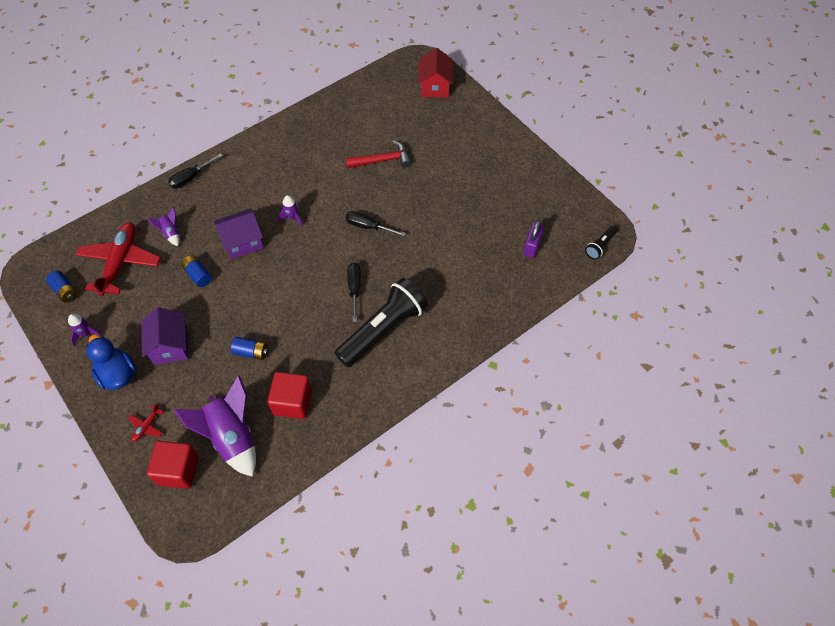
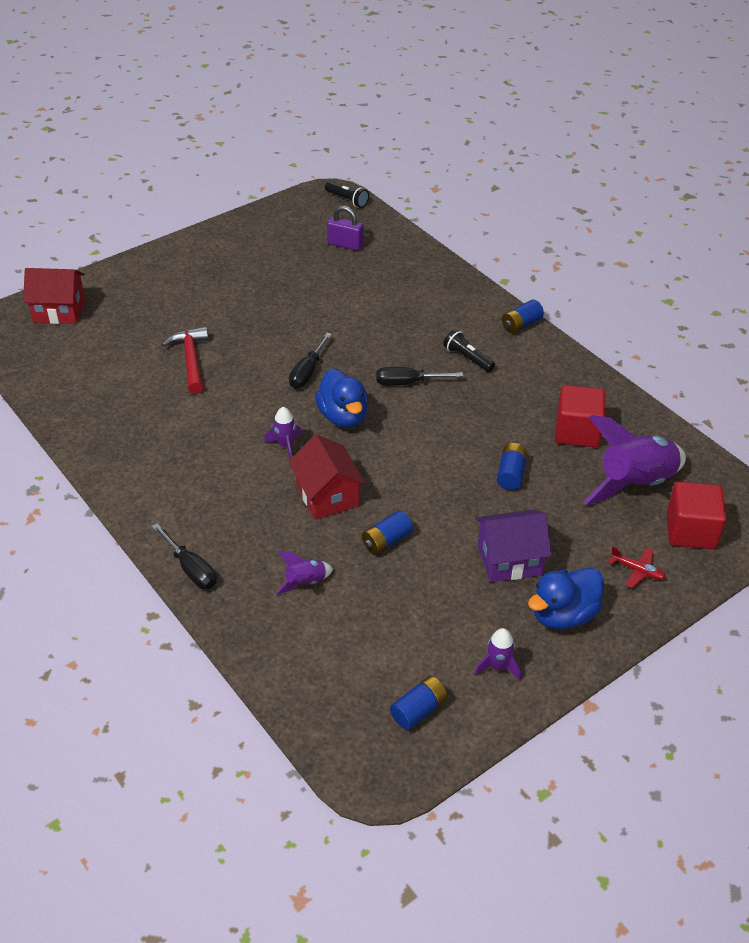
camera: 90 degrees left, 15 degrees down
(120, 262) = (361, 641): red plane -> none
(243, 242) = (327, 495): purple house -> red house
(319, 249) = (343, 416): none -> blue duck
(383, 330) = (467, 358): black flashlight -> black flashlight, size x0.44
(427, 372) = (521, 324): none -> blue battery

